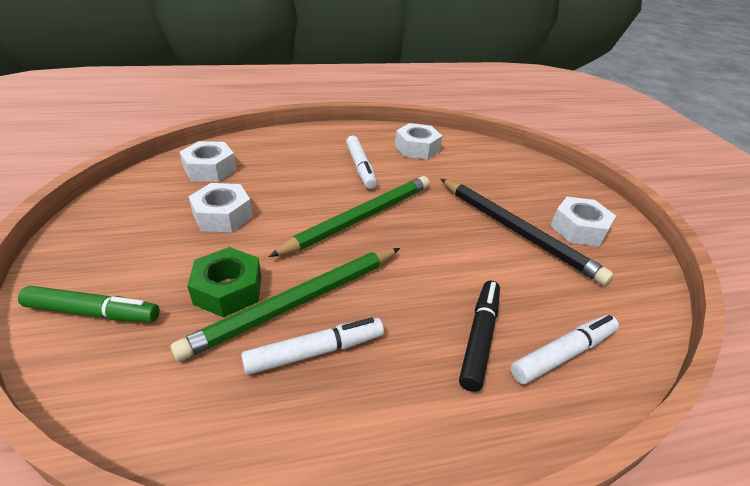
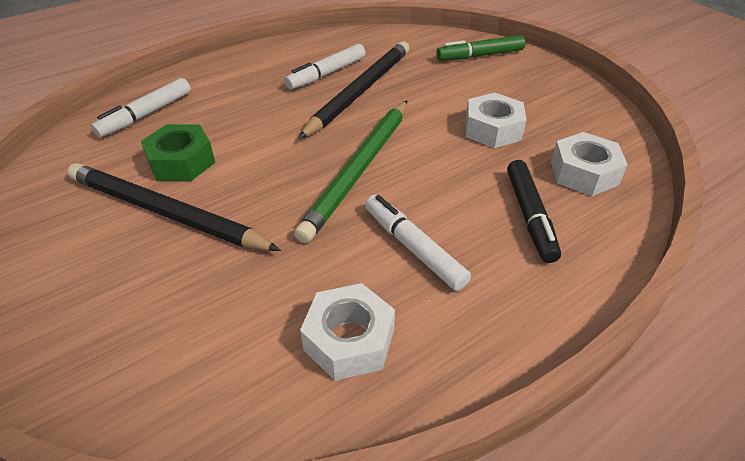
camera: 160 degrees right, 5 degrees up
(228, 290) = (416, 85): green nut -> green nut (181, 162)
(297, 302) = (360, 91): green pencil -> black pencil
(479, 338) = (213, 107): black marker -> black marker (529, 216)
(578, 229) = (73, 245): white nut -> none

